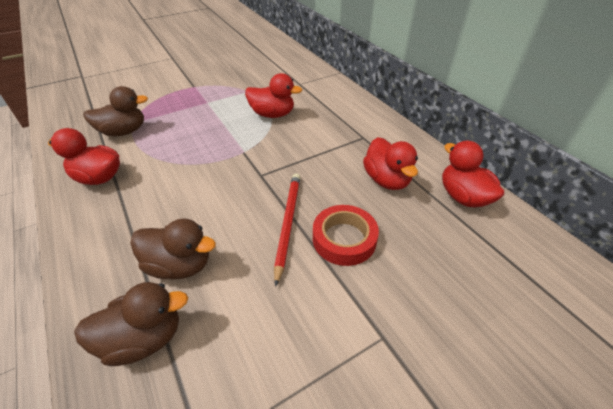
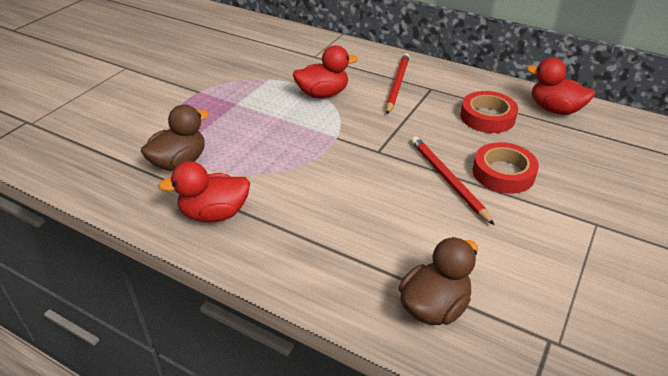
camera: 30 degrees left, 5 degrees down
(179, 265) = (396, 247): brown duck -> none
(338, 125) = (397, 85): none -> red pencil
(386, 180) = (487, 117): red duck -> red tape

